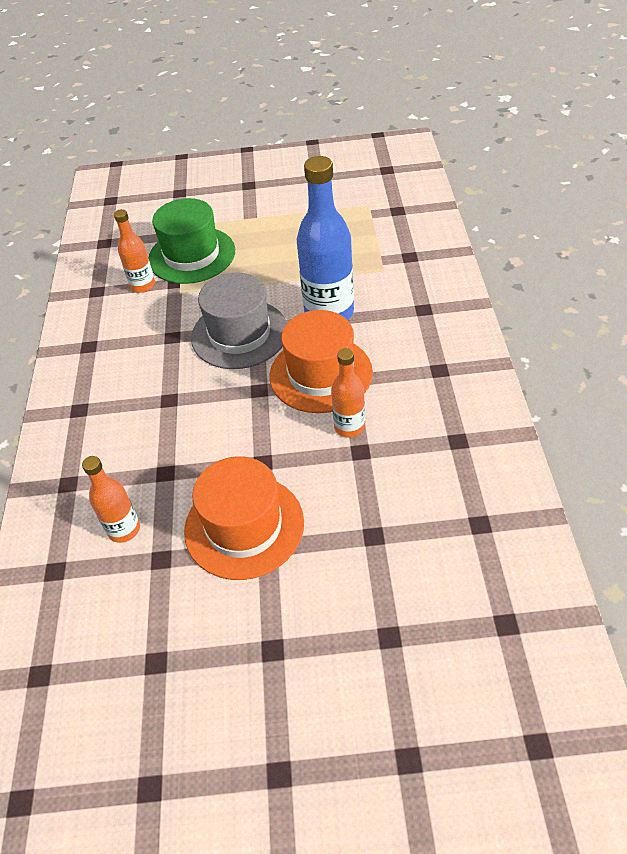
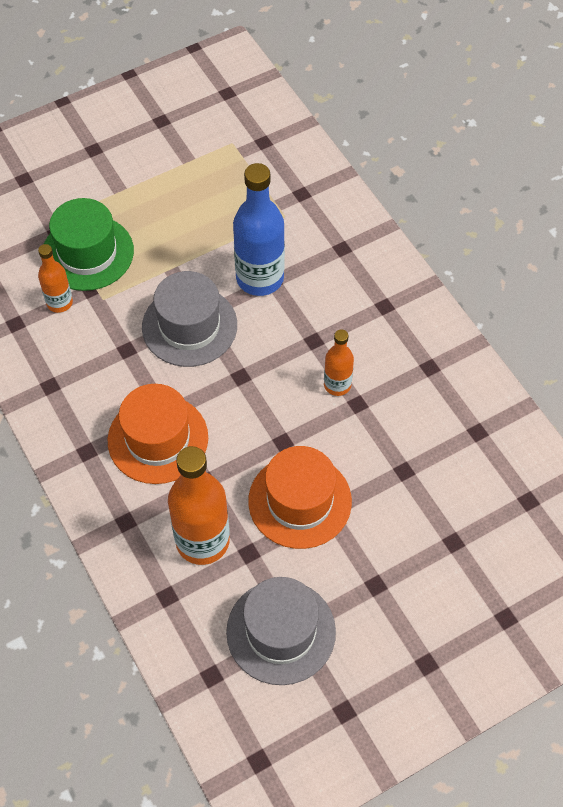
camera: 30 degrees left, 10 degrees up
(124, 529) = (202, 541): orange bottle -> orange bottle, size x1.83
(139, 658) = (281, 632): none -> grey hat
(321, 374) = (286, 343): orange hat -> orange hat (158, 439)

